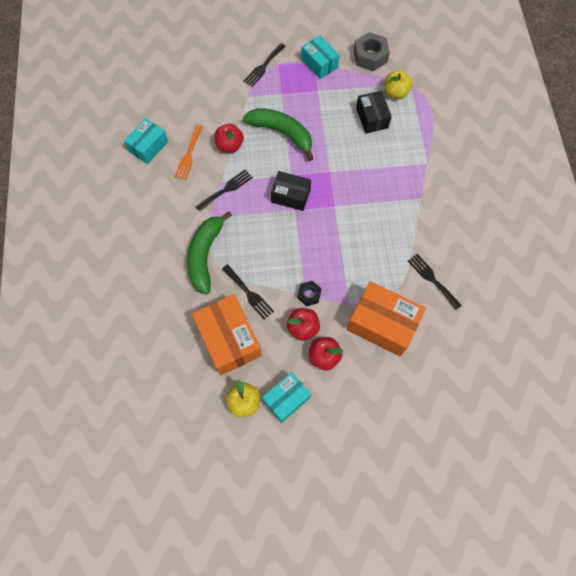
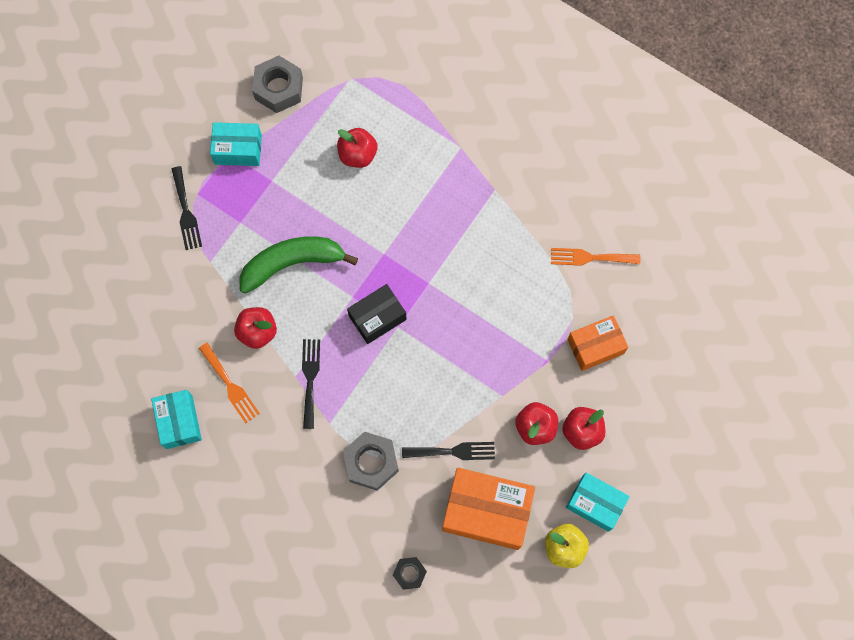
camera: 50 degrees left, 5 degrees up
(205, 255) = (371, 462): green banana -> grey nut
(286, 399) = (595, 503): turquoise box -> turquoise box turned 60 degrees counterclockwise
(309, 295) = (505, 392): black nut -> black nut (409, 573)
(372, 118) = (358, 155): black box -> red apple
(382, 324) = (595, 346): orange box -> orange box, size x0.62
(395, 93) = (348, 103): yellow apple -> none
(432, 279) = (590, 257): black fork -> orange fork

